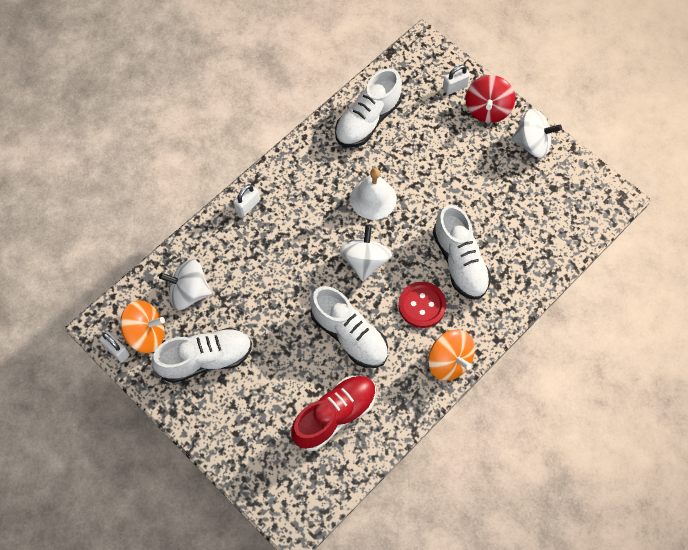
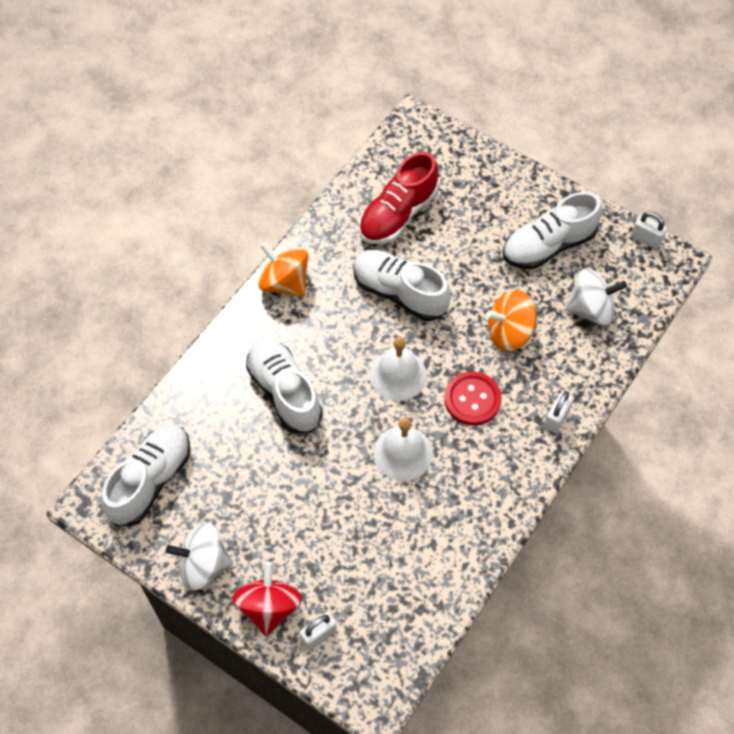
camera: 170 degrees right, 5 degrees down
(146, 334) = (621, 260): orange spinning top -> orange spinning top (509, 332)
(365, 261) = (398, 375): white spinning top -> white bell
(367, 120) = (432, 562): white shoe -> white shoe (150, 480)
(422, 305) = (323, 336): red button -> red button (472, 399)

